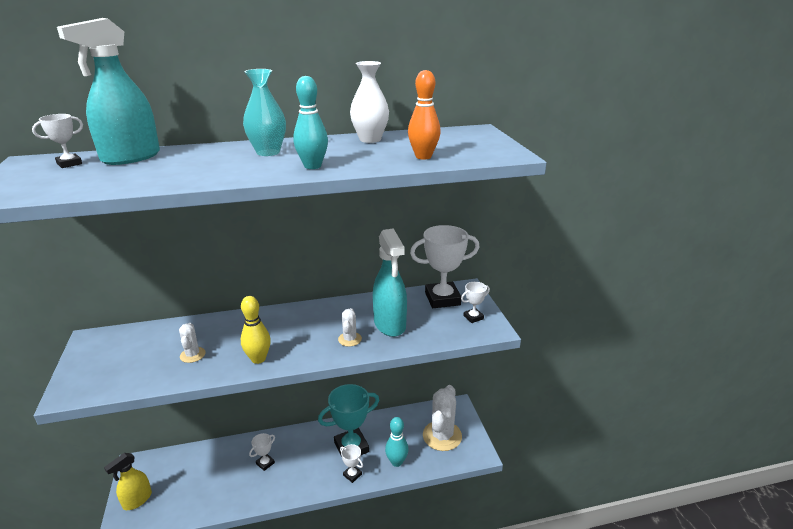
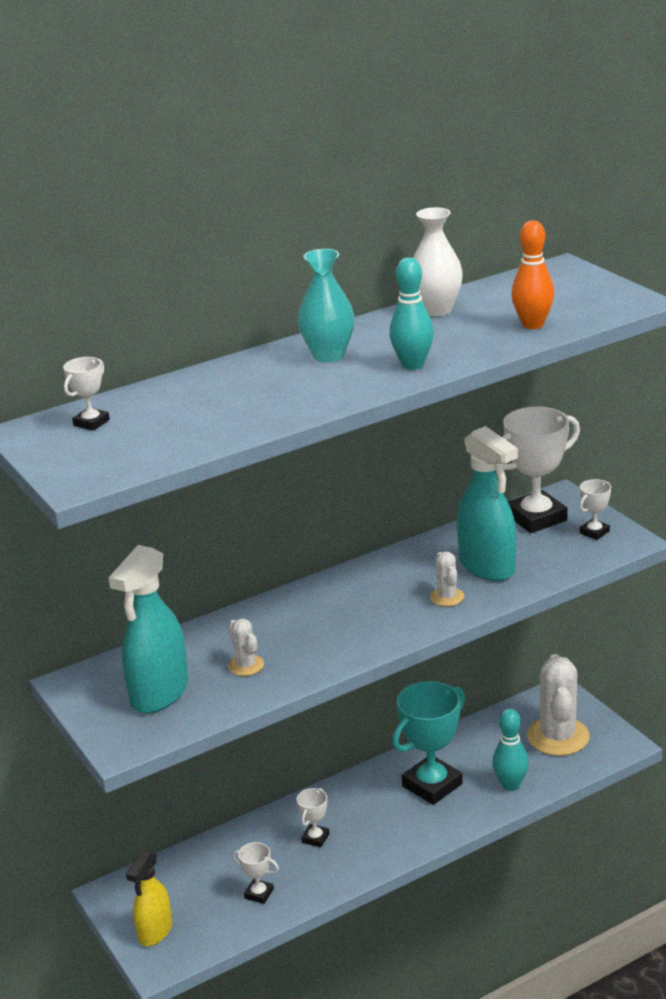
camera: 15 degrees left, 0 degrees up
(130, 157) = (158, 398): turquoise spray bottle -> turquoise spray bottle (159, 694)
(258, 359) = (343, 648): yellow bowling pin -> none
(352, 475) = (456, 817): white trophy -> white trophy (259, 894)

